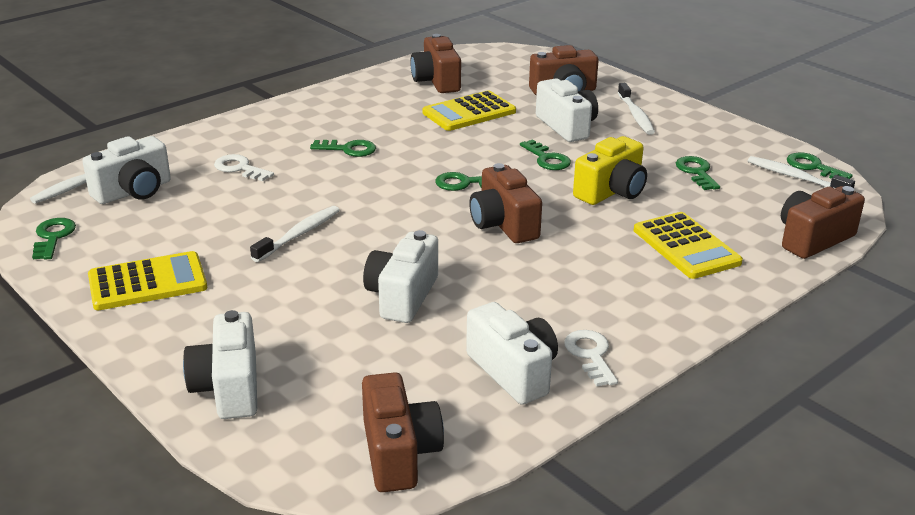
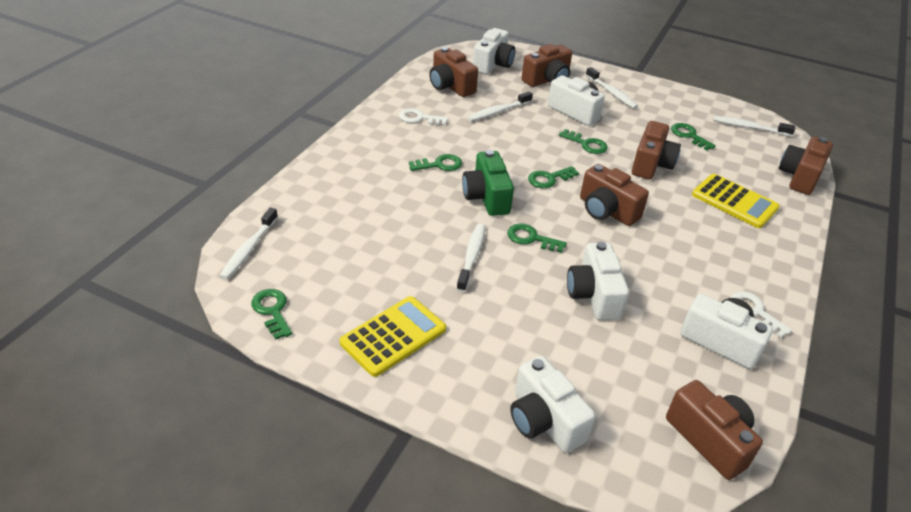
camera: 25 degrees left, 10 degrees up
(133, 191) = (302, 245): white camera -> white camera (493, 64)
(240, 168) = (370, 202): white key -> white key (419, 118)
(371, 187) = (486, 197): none -> green camera
(469, 112) = (498, 111): yellow calculator -> white toothbrush
(611, 191) = (651, 164): yellow camera -> brown camera
(813, 167) = (752, 116): green key -> green key (531, 238)

